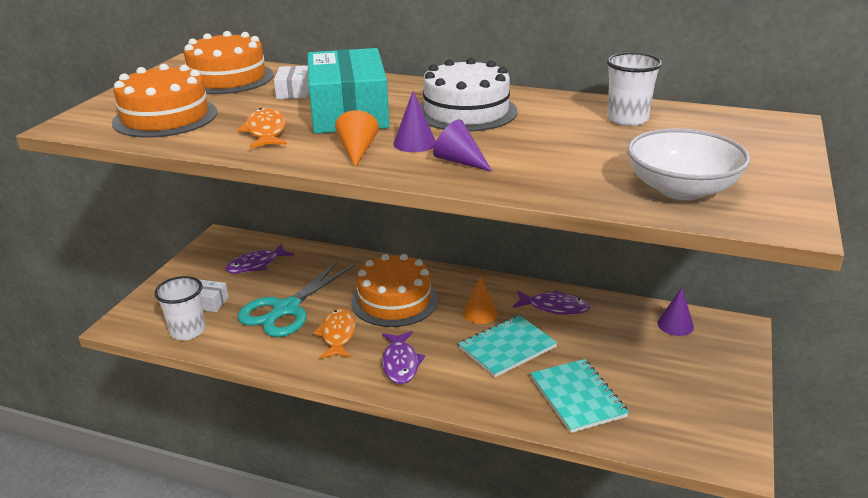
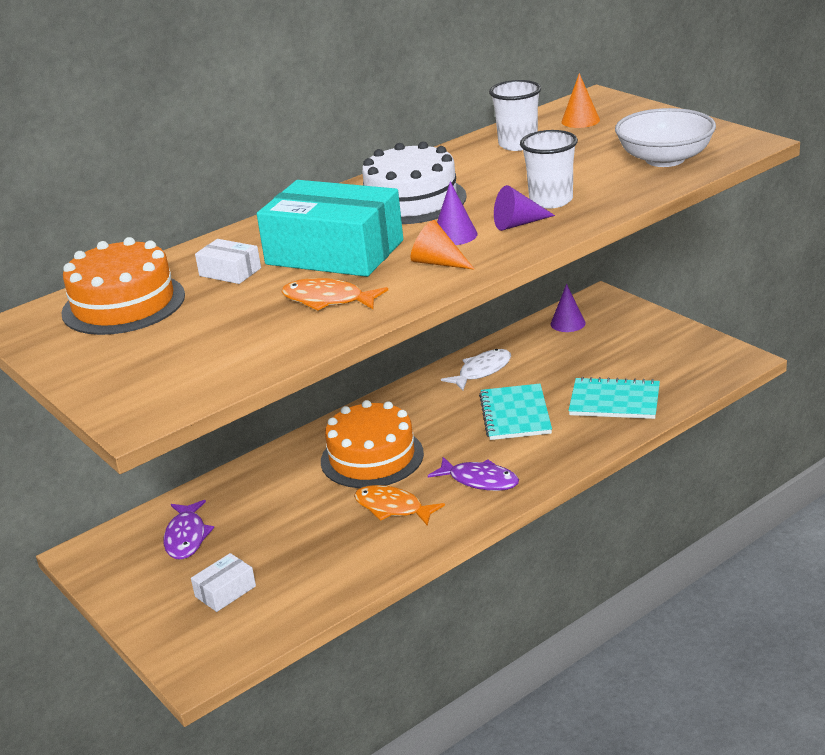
camera: 55 degrees left, 0 degrees up
(165, 117) = (201, 352): orange cake -> none
(187, 331) = (271, 615): white cup -> white cup (551, 200)
(286, 309) = (307, 533): turquoise scissors -> none
(480, 313) = (448, 413): orange cone -> orange cone (580, 120)
(554, 307) = (482, 371): purple fish -> white fish

